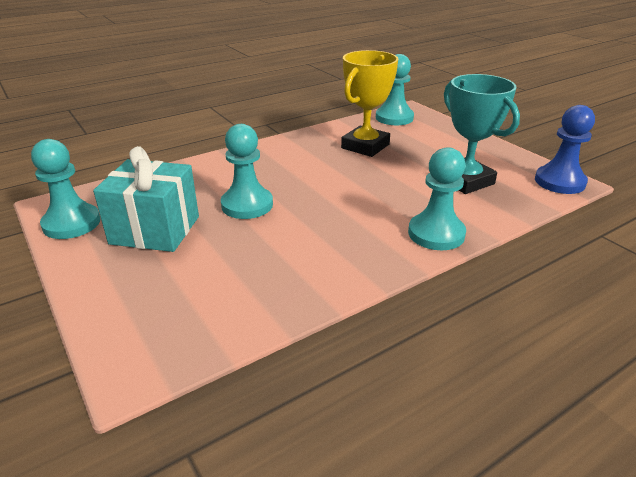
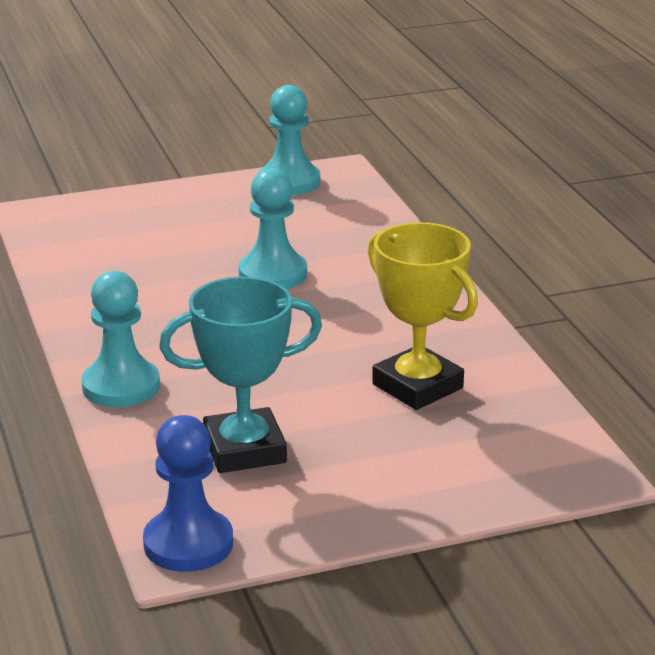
camera: 105 degrees right, 5 degrees down
(155, 230) = (247, 222): turquoise gift -> none
(394, 118) = (545, 443): turquoise pawn -> none

